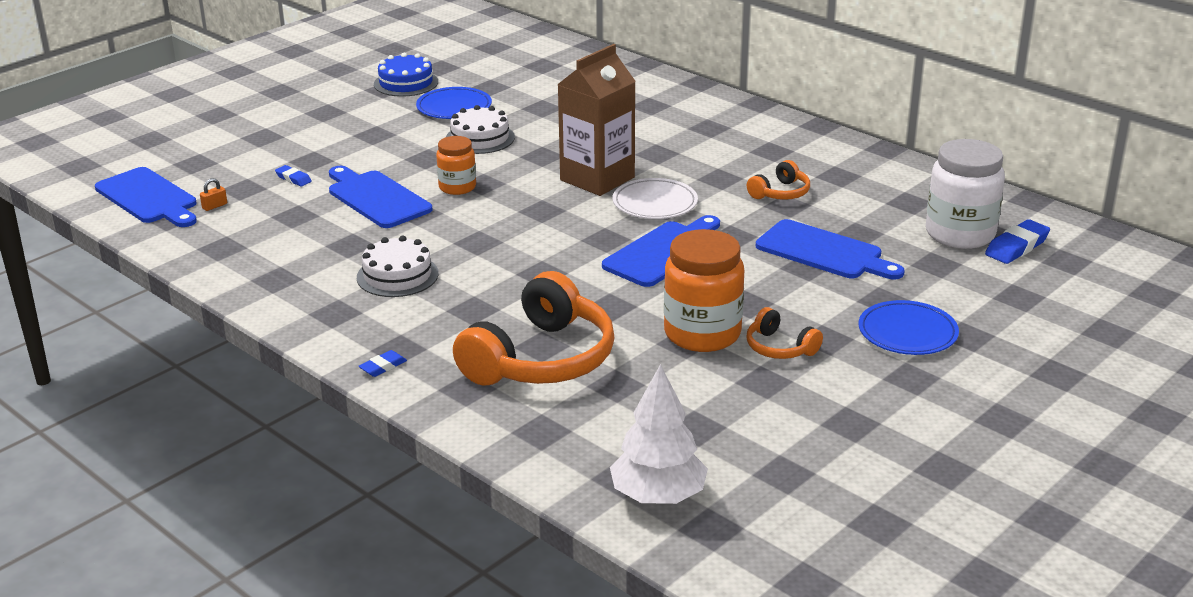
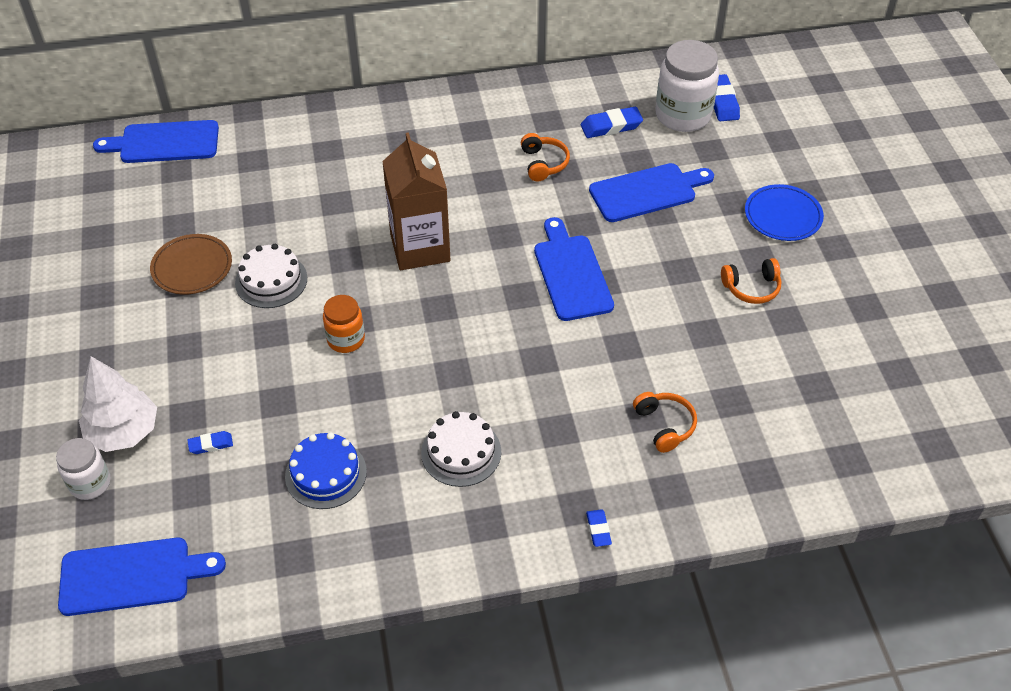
camera: 55 degrees left, 20 degrees up
(214, 153) = (90, 483): none -> white jar
(214, 206) = (204, 528): orange padlock -> none
(376, 198) = (310, 402): blue cutting board -> blue cutting board (164, 143)
(406, 83) = (102, 274): blue cake -> blue cake (325, 474)
(454, 107) = (192, 267): blue plate -> brown plate
(541, 359) = (664, 425): orange headphones -> orange headphones, size x0.47
(655, 203) = (492, 237): white plate -> none
(658, 496) = (883, 452): white tree -> white tree (124, 432)
(702, 334) = (702, 317): orange jar -> none
(882, 206) = (611, 126): none -> blue eraser

